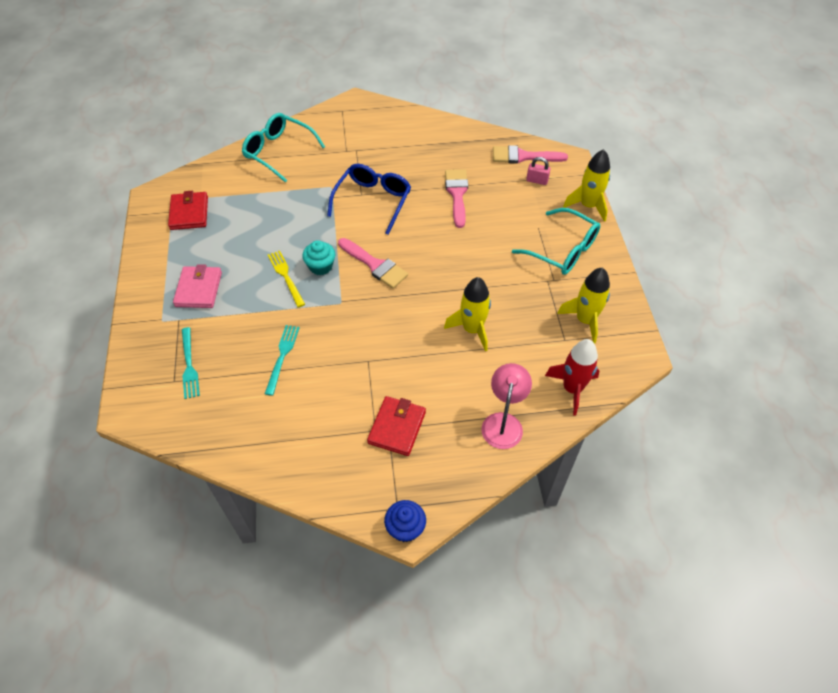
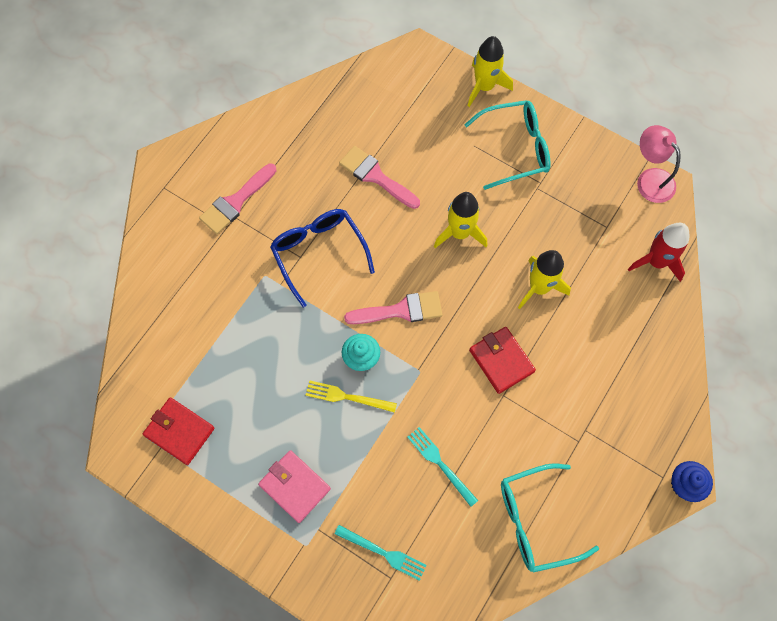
camera: 50 degrees left, 15 degrees up
(279, 152) = (168, 288): turquoise glasses -> turquoise glasses (536, 520)
(397, 427) = (589, 422): red wallet -> red wallet (501, 361)
(503, 422) = (647, 337): pink lamp -> pink lamp (650, 179)
(523, 156) = (379, 85): pink brush -> pink brush (235, 202)
(537, 180) = (419, 100): pink padlock -> none
(585, 320) = (600, 195): yellow rocket -> yellow rocket (460, 233)

